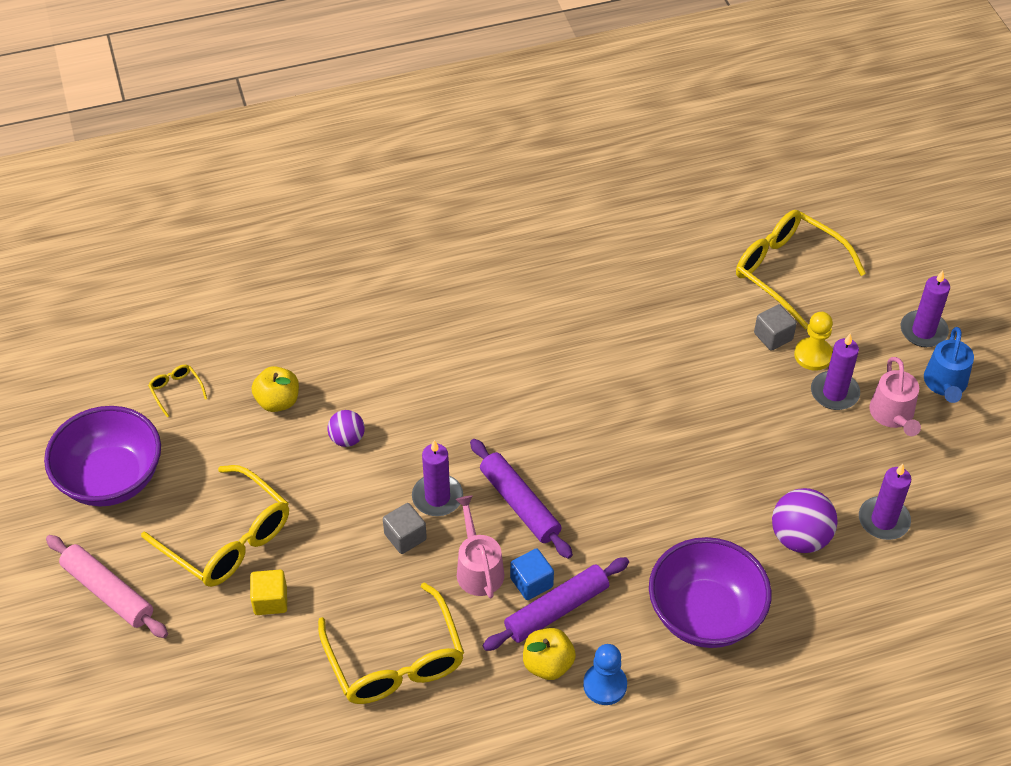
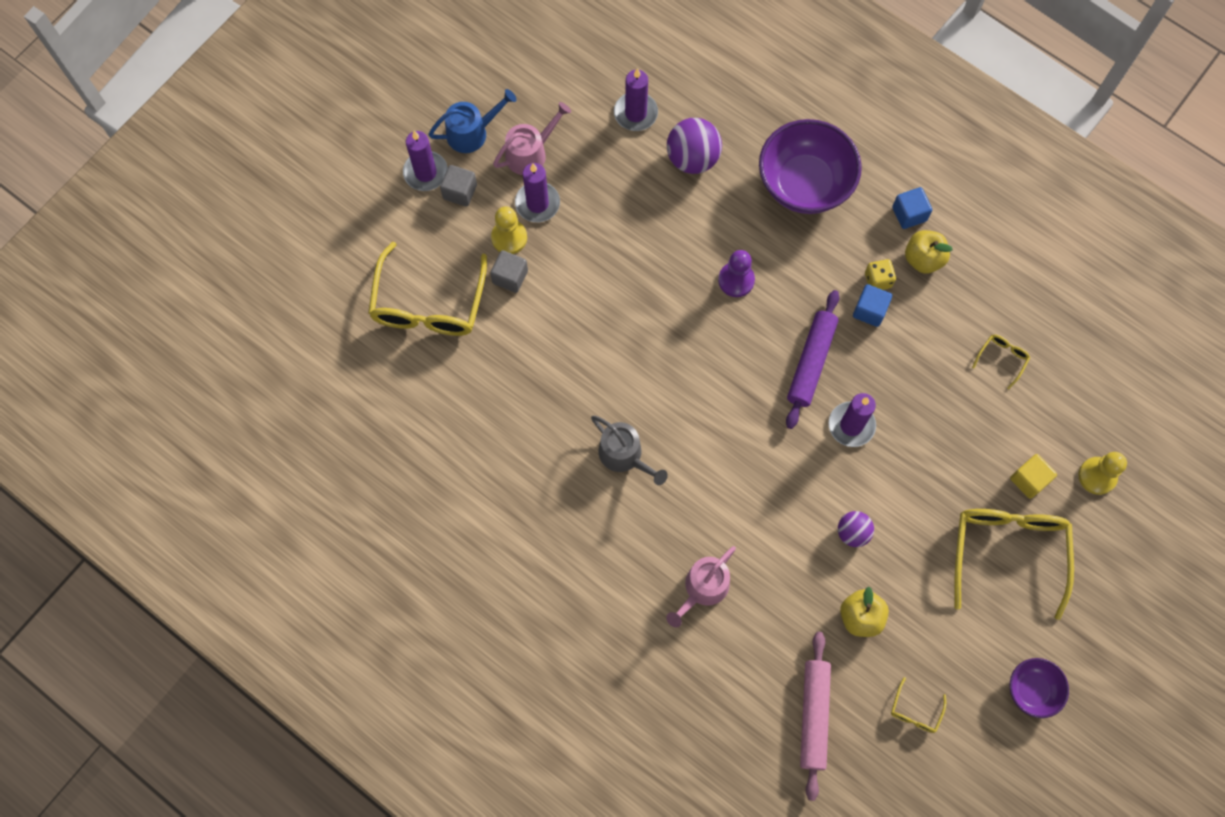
camera: 125 degrees left, 20 degrees up
(108, 592) = (1119, 604): pink rolling pin -> pink rolling pin (813, 716)
(111, 479) = (1032, 690): purple bowl -> purple bowl, size x0.52
(223, 659) = (1097, 476): none -> yellow pawn
(395, 661) = (1002, 359): yellow glasses -> yellow glasses, size x0.42
(405, 537) = (902, 424): grey cube -> grey cube (460, 192)
(478, 569) = (887, 354): pink watering can -> pink watering can (703, 588)
(547, 326) = (624, 455): none -> grey watering can
(556, 610) = (878, 280): purple rolling pin -> yellow dice
(605, 685) = (909, 214): blue pawn -> blue cube
(645, 496) = (736, 280): none -> purple pawn

